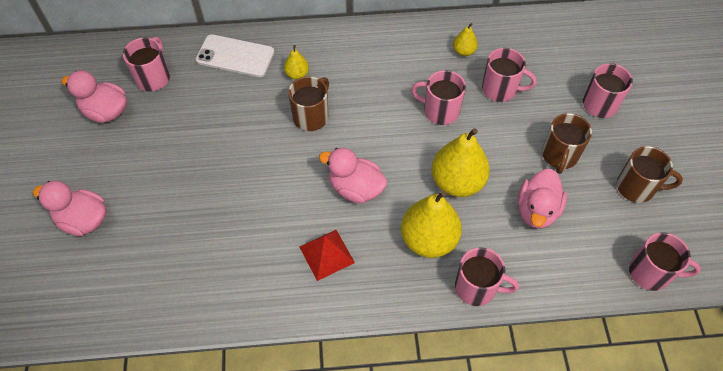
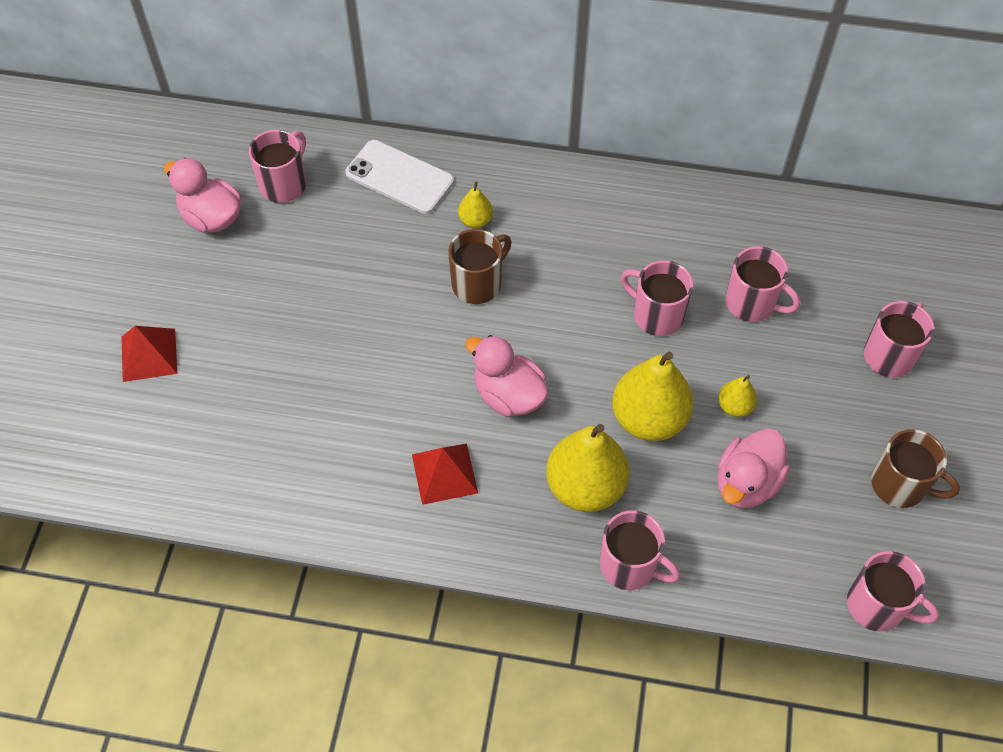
camera: 15 degrees right, 0 degrees up
(83, 220) = (149, 355): pink duck -> red pyramid
(463, 51) = (717, 237): yellow pear -> yellow pear (734, 406)
(559, 156) = (804, 415): brown mug -> none

